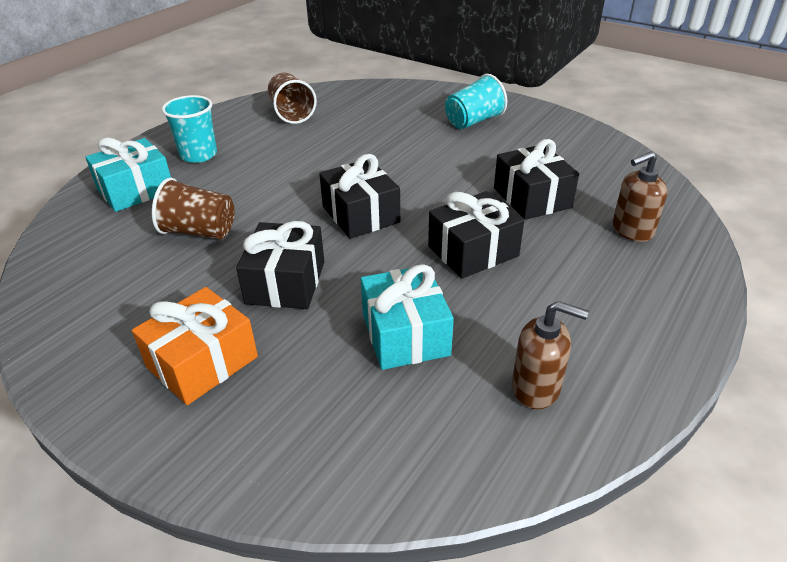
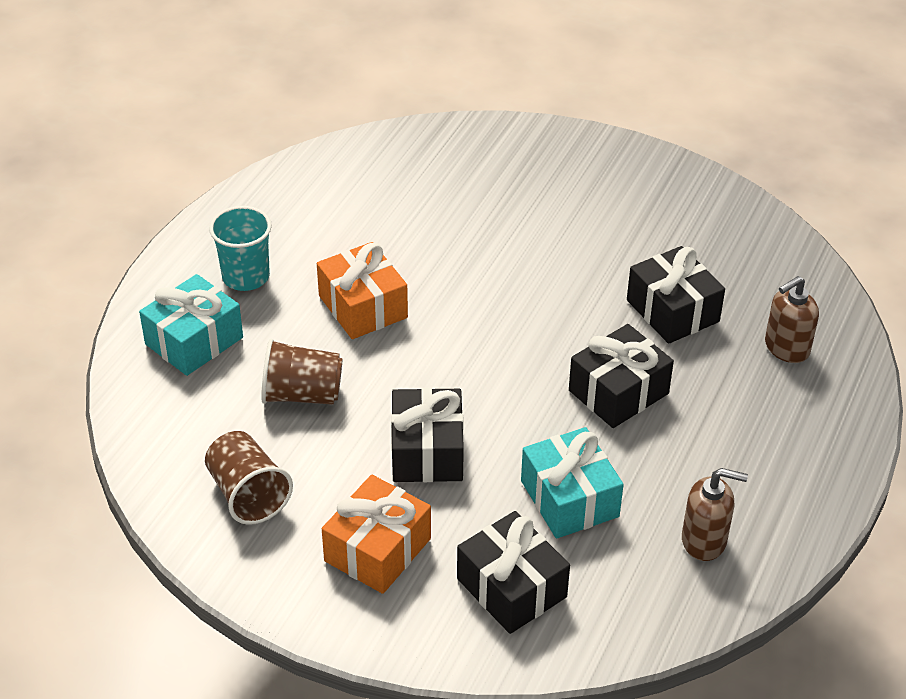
camera: 10 degrees left, 5 degrees up
(277, 178) = (363, 307): none -> orange gift
(292, 113) = (339, 192): brown cup -> brown cup (248, 494)
(361, 214) = (481, 353): black gift -> black gift (511, 588)
(473, 121) = (582, 189): turquoise cup -> none

